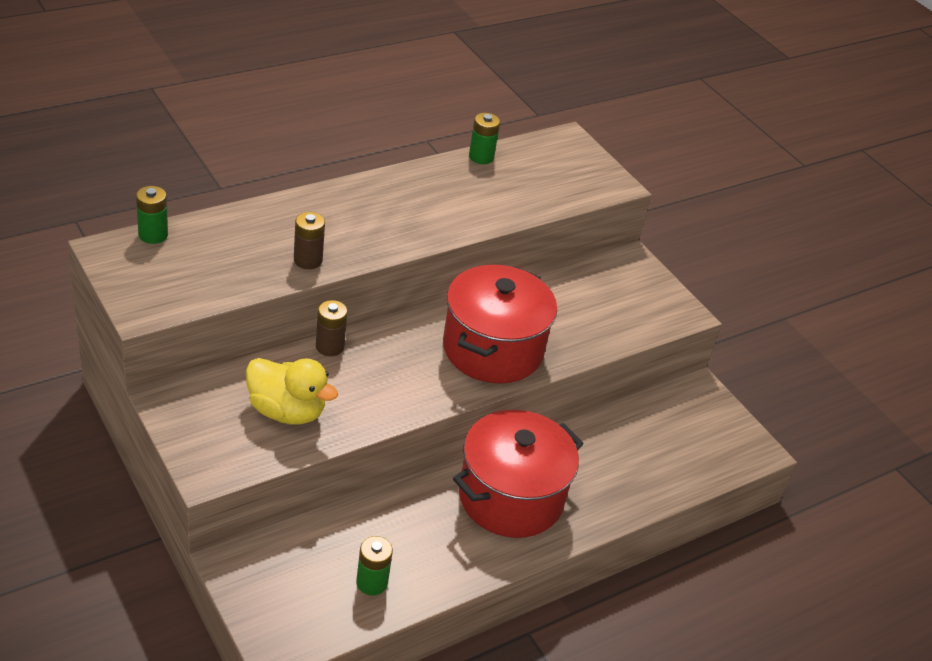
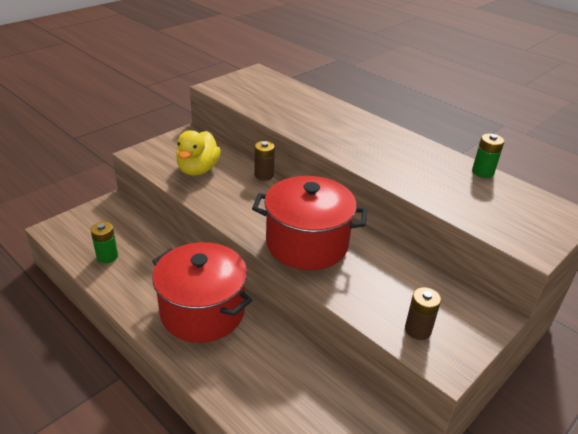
camera: 80 degrees right, 5 degrees down
(153, 235) = (279, 79): green battery -> none
(308, 260) = (294, 123): brown battery -> brown battery (418, 330)

